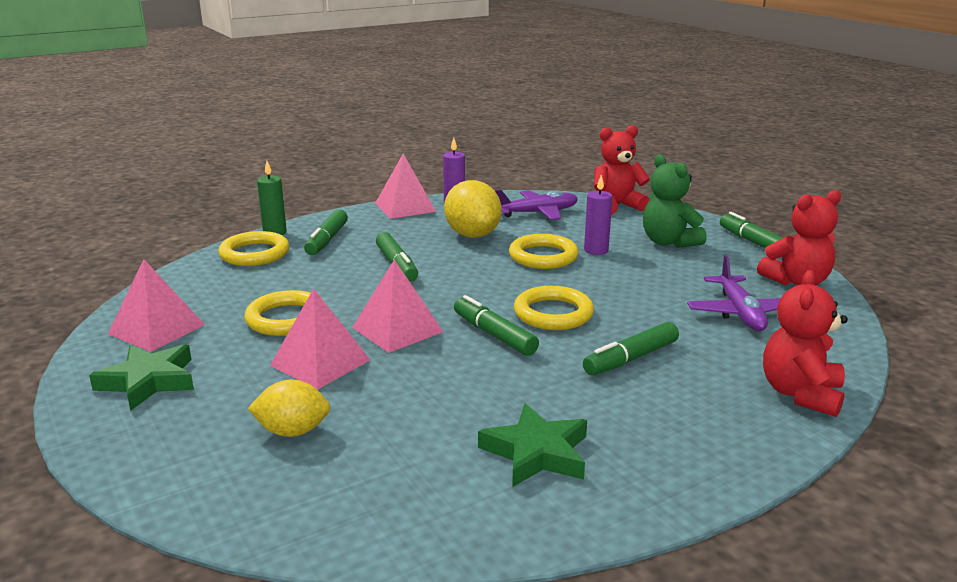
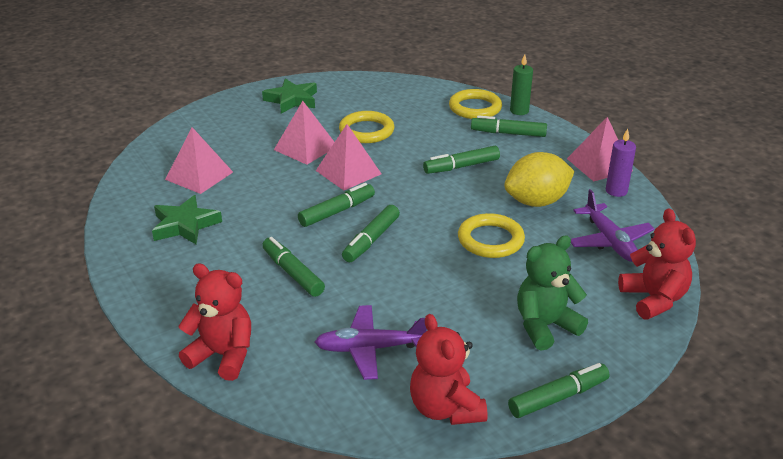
camera: 90 degrees right, 10 degrees up
(156, 329) = (354, 92): pink pyramid -> pink pyramid (199, 175)
(292, 431) = (230, 146): yellow lemon -> none
(553, 313) = (371, 240): yellow ring -> green marker
(596, 250) = (511, 273): purple candle -> none

